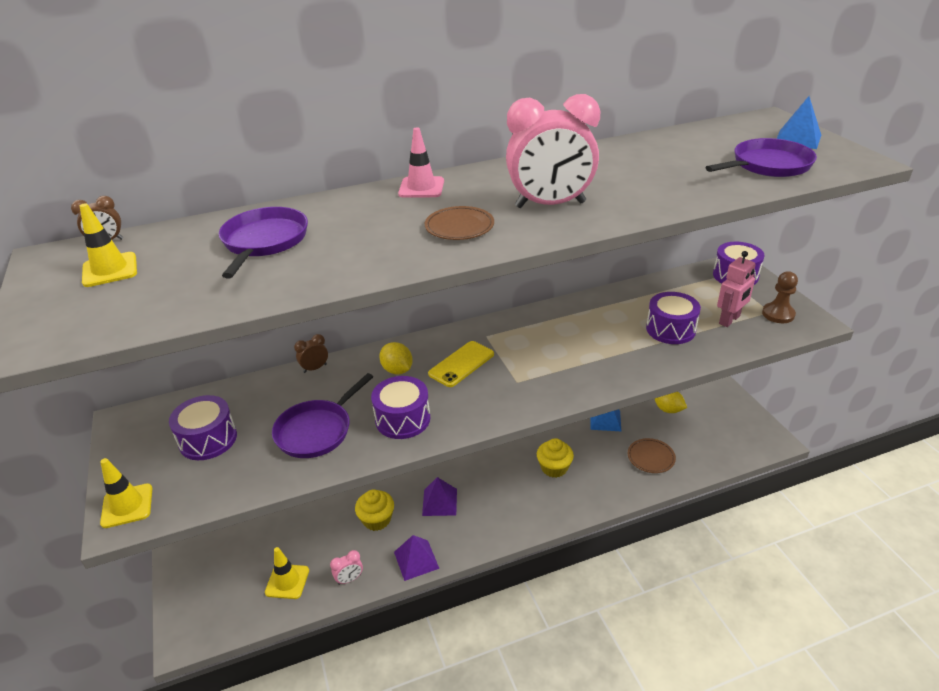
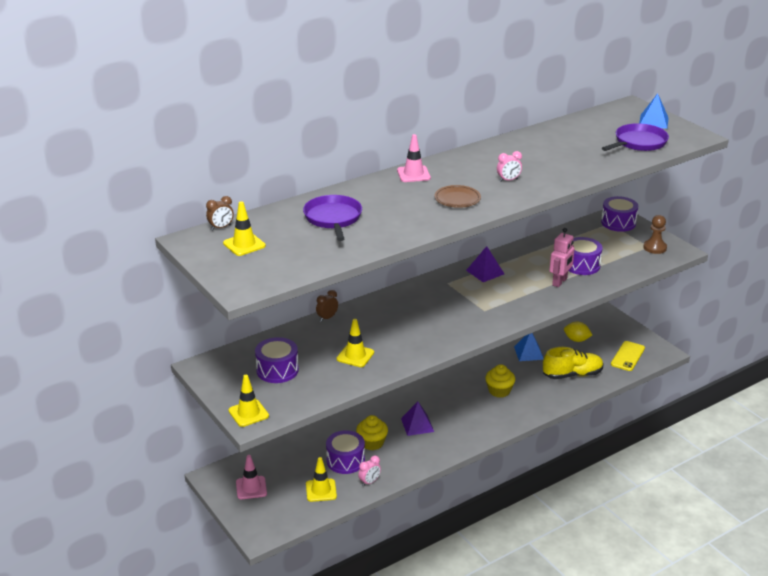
camera: 15 degrees left, 5 degrees down
(211, 562) = (251, 488): none -> pink traffic cone
(317, 431) = (355, 356): purple pan -> yellow traffic cone
(397, 370) = (392, 312): yellow lemon -> none
(402, 419) = (413, 342): purple drum -> purple drum (345, 461)
(416, 560) = (416, 463): purple pyramid -> purple pyramid (485, 272)
(461, 364) = (438, 303): yellow phone -> yellow phone (627, 356)
(550, 205) = (508, 180): pink clock -> pink clock, size x0.42
(651, 457) = (572, 375): brown plate -> yellow shoe
(729, 320) = (622, 255): pink robot -> pink robot (560, 282)

